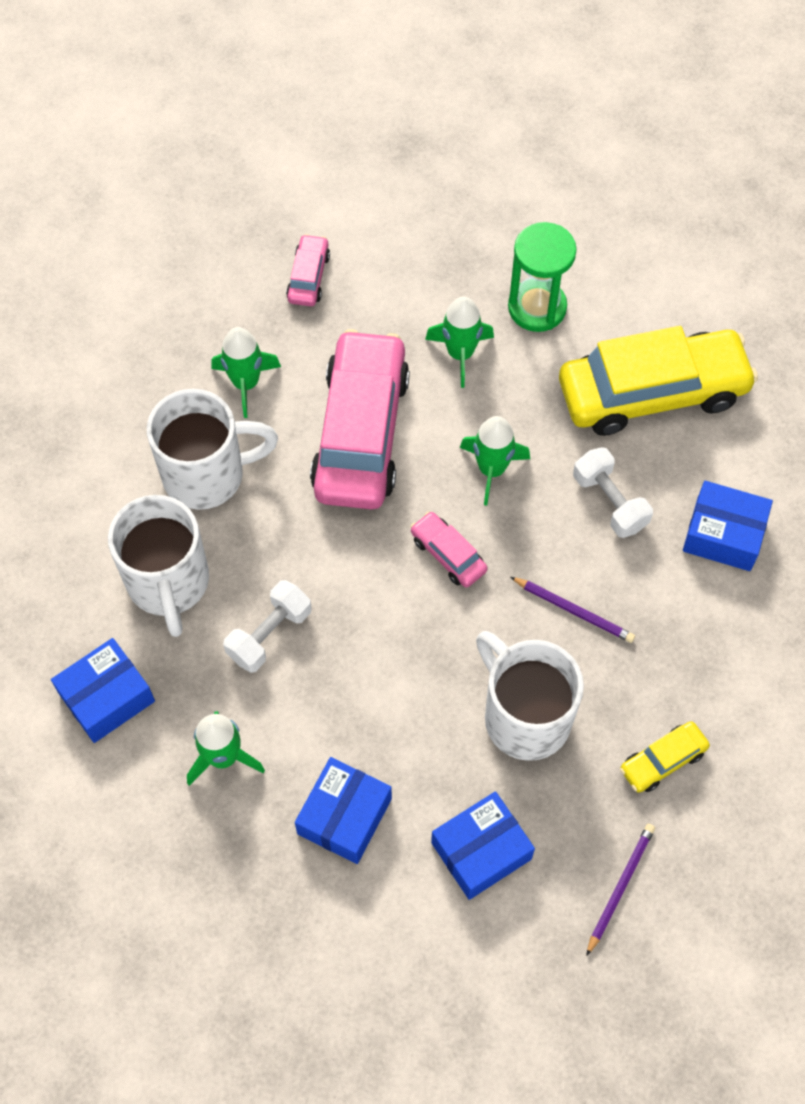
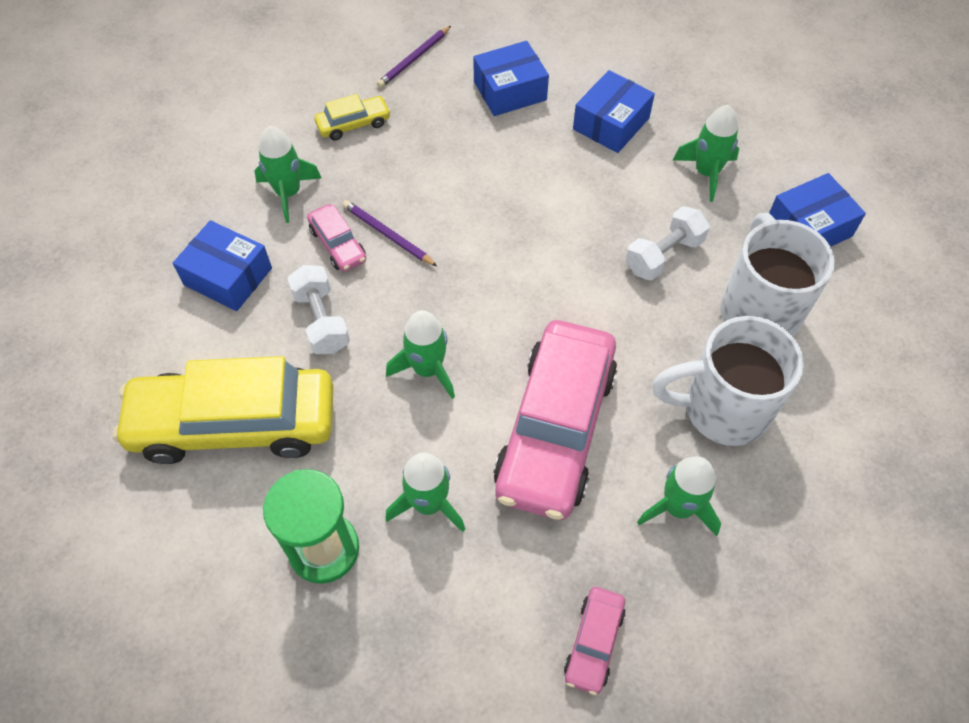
camera: 170 degrees left, 5 degrees down
(448, 554) = (489, 297): pink car -> pink car (338, 244)
(524, 716) = (453, 166): white mug -> none
(702, 647) = (288, 193): none -> green rocket

